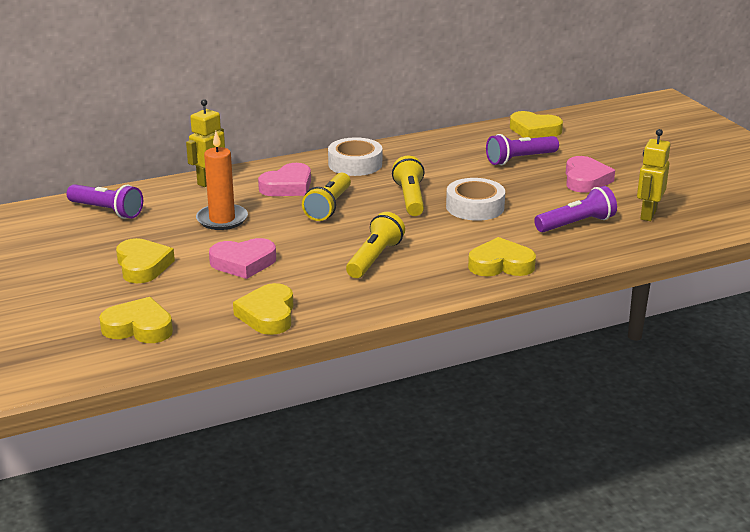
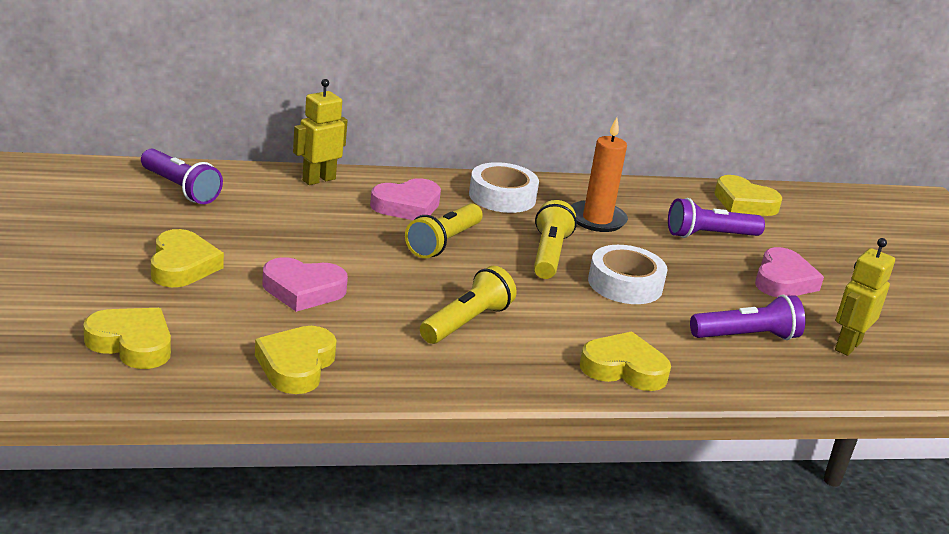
camera: 10 degrees right, 0 degrees up
(222, 219) = (307, 229): orange candle -> orange candle (597, 219)

